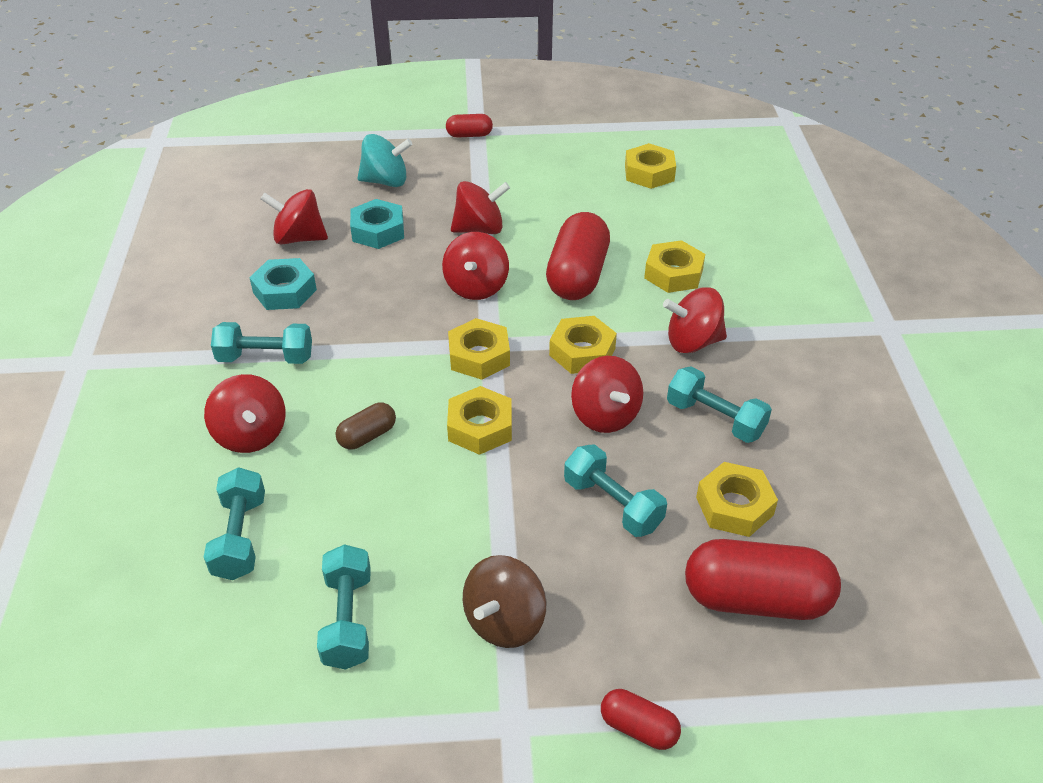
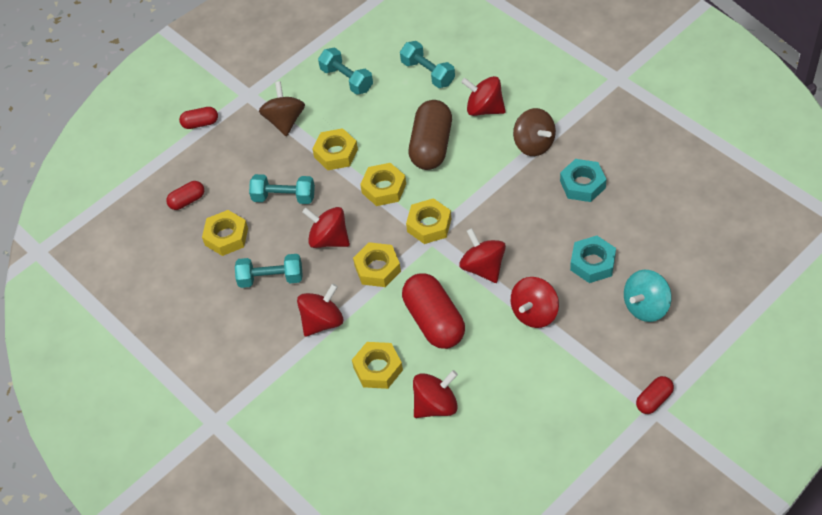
camera: 145 degrees right, 10 degrees up
(265, 358) = (534, 144): turquoise dumbbell -> brown spinning top
(299, 238) = (629, 222): red spinning top -> red spinning top (436, 405)
(367, 436) = (431, 146): brown capsule -> brown capsule, size x1.99
(649, 173) = (482, 462): yellow nut -> yellow nut (336, 153)
(756, 599) = (187, 201): red capsule -> red capsule, size x0.50

